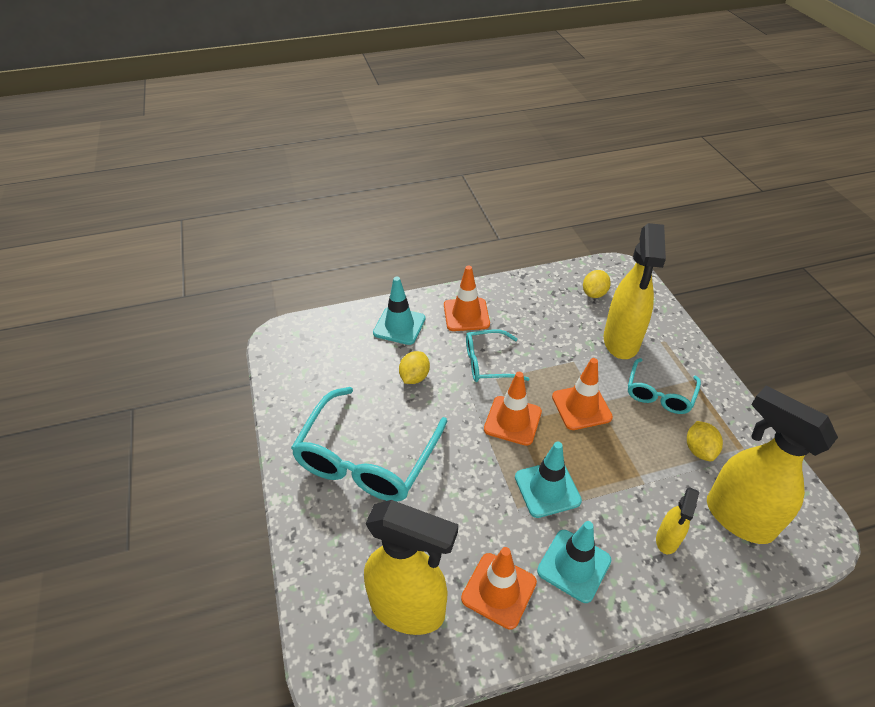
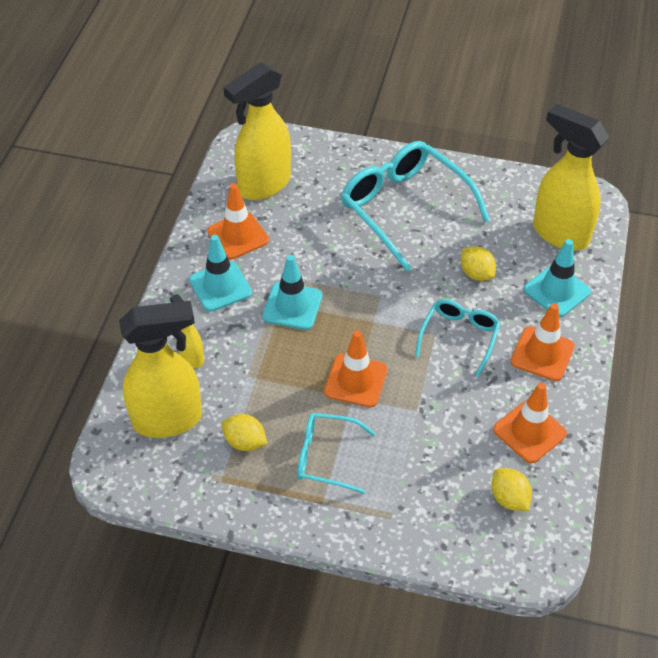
camera: 120 degrees right, 5 degrees up
(512, 420) = (376, 320): orange traffic cone -> orange traffic cone (529, 431)
(621, 342) = (416, 472): yellow spray bottle -> yellow spray bottle (559, 233)
(659, 394) = (326, 457): turquoise glasses -> turquoise glasses turned 45 degrees counterclockwise

